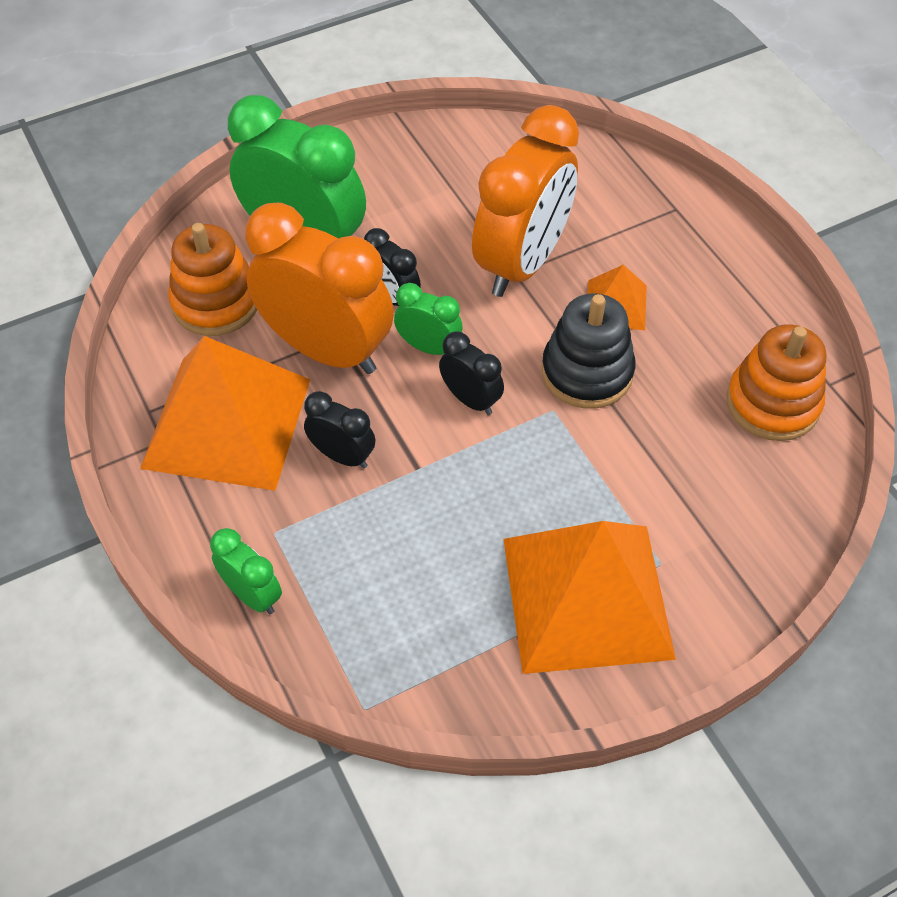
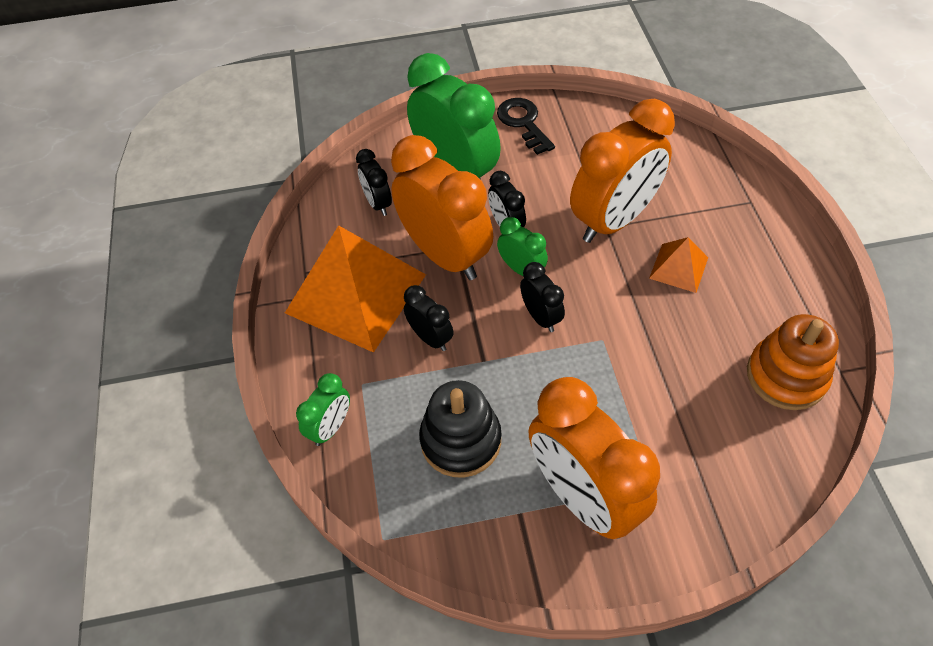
camera: 20 degrees right, 0 degrees up
(216, 303) = (378, 203): orange stacking toy -> black clock
(252, 595) = (331, 427): green clock -> green clock turned 60 degrees clockwise
(372, 163) = (523, 123): none -> black key
(586, 597) = (583, 497): orange pyramid -> orange clock
(587, 372) = (639, 316): black stacking toy -> black stacking toy (461, 440)

